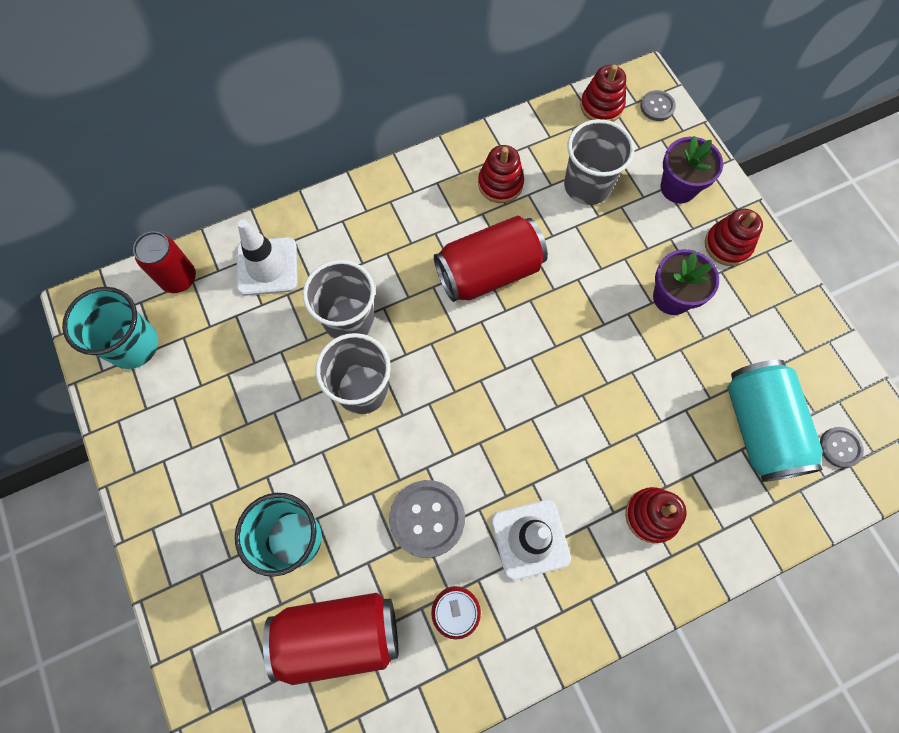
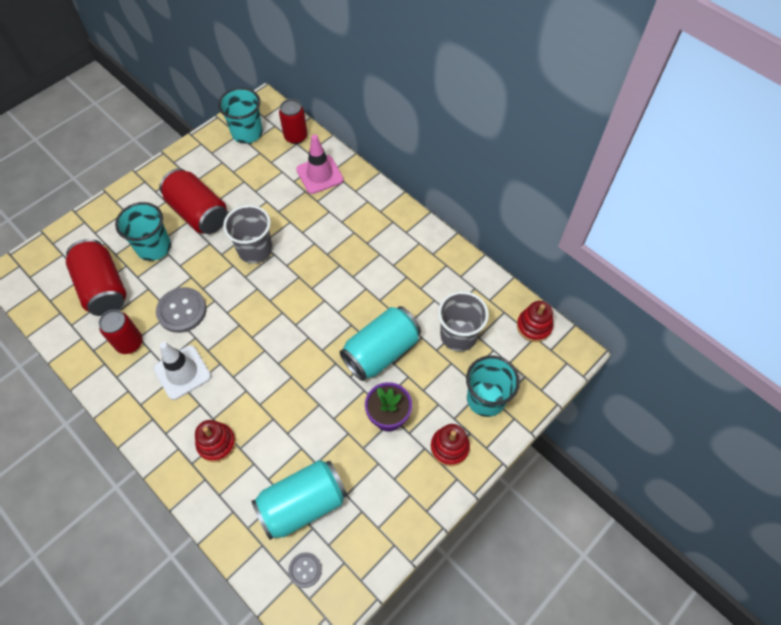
camera: 70 degrees right, 10 degrees down
(267, 266) = (319, 175): white traffic cone -> pink traffic cone
(349, 320) = (299, 228): grey cup -> none
(489, 272) = (362, 293): red can -> red can (199, 213)
(500, 184) = (435, 280): red stacking toy -> none
(581, 277) = (381, 351): none -> turquoise can
(657, 107) = (553, 365): grey button -> none
(678, 187) = (486, 399): purple flower pot -> turquoise cup

